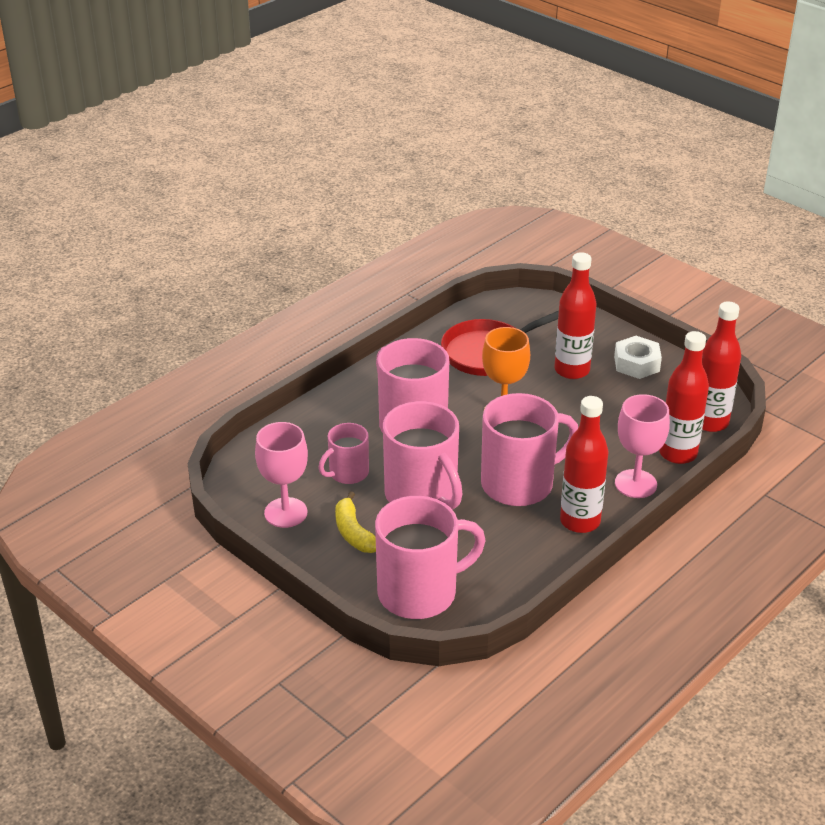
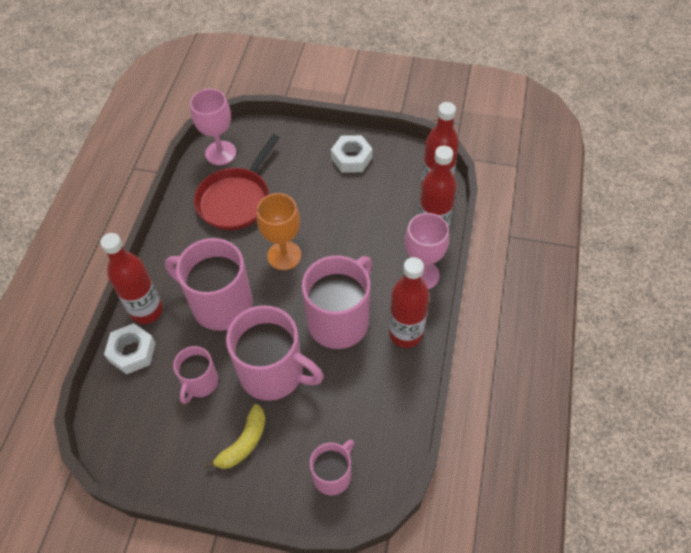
camera: 30 degrees left, 20 degrees up
(285, 513) = (174, 454): pink goblet -> pink goblet (220, 153)
(303, 426) = (132, 352): none -> white nut
(354, 532) = (243, 443): yellow banana -> yellow banana turned 90 degrees counterclockwise
(420, 592) = (333, 475): pink mug -> pink mug, size x0.55
(572, 370) = (309, 187): red bottle -> red bottle (147, 310)

